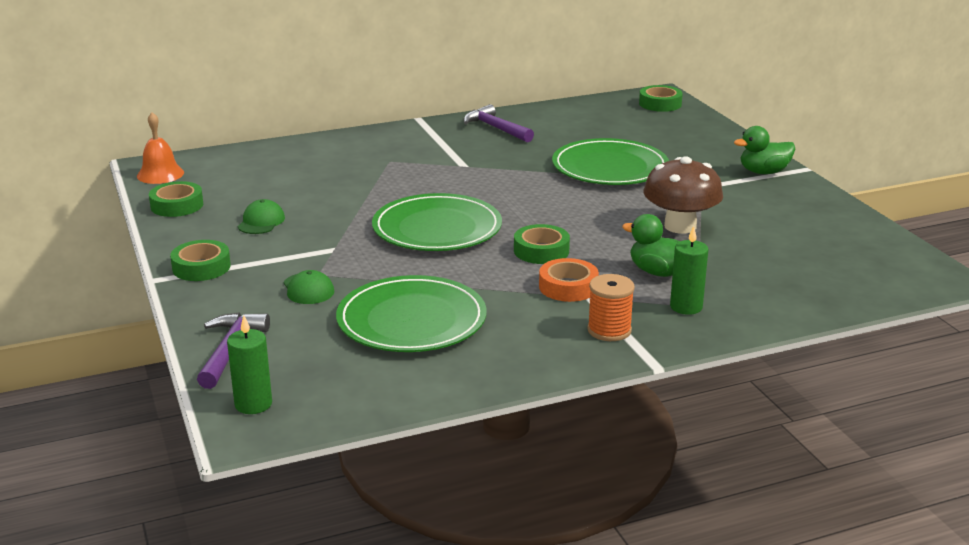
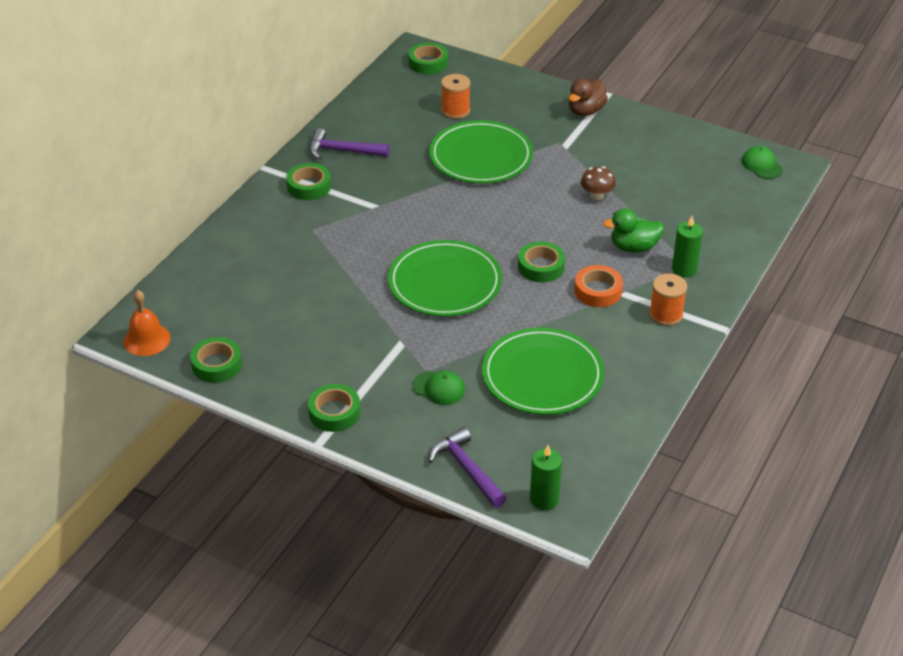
camera: 40 degrees left, 15 degrees up
(261, 222) = (309, 345): green cap -> green cap (762, 165)
(432, 138) = (309, 186): none -> green tape
(635, 135) = (455, 110): none -> orange spool
(680, 226) = (597, 195): brown mushroom -> brown mushroom, size x0.54
(763, 172) = (586, 111): green duck -> brown duck

